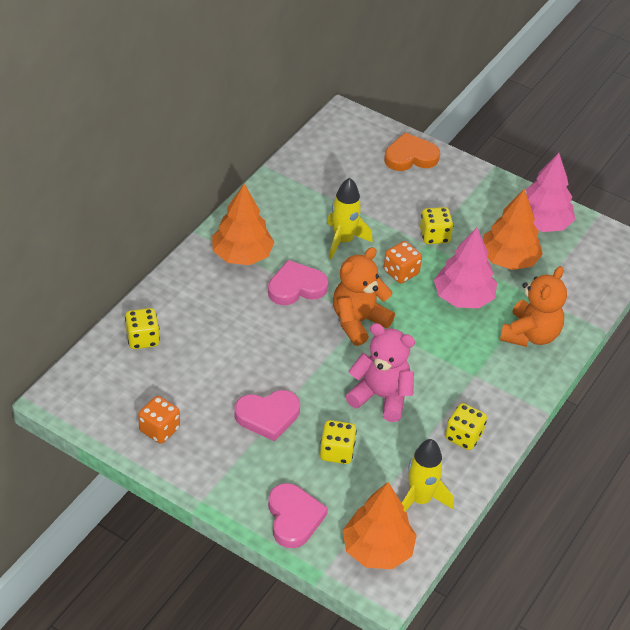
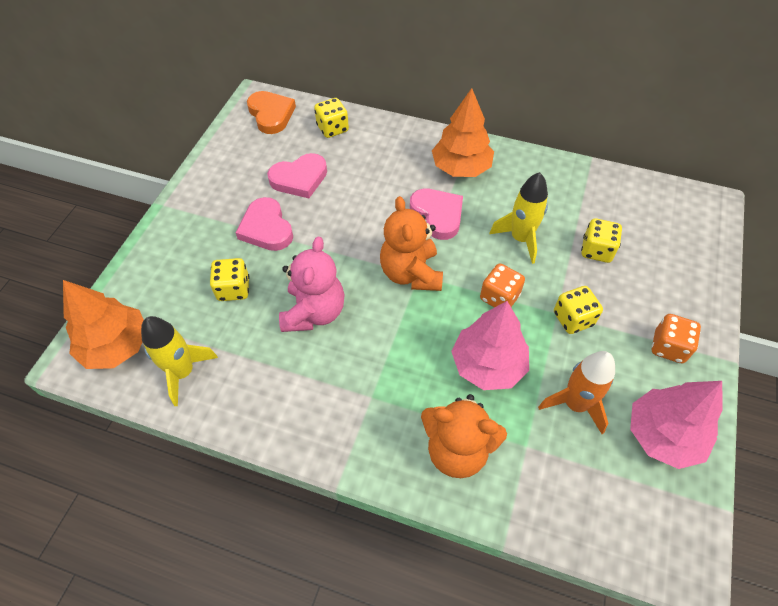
camera: 80 degrees right, 10 degrees up
(159, 430) = (235, 161): orange dice -> orange dice (668, 347)
(294, 518) = (149, 272): pink heart -> pink heart (299, 178)
(358, 322) = (411, 273): orange teddy bear -> orange teddy bear turned 135 degrees counterclockwise
(410, 157) = (689, 273): orange heart -> orange heart (271, 114)
(463, 436) = (277, 400): yellow dice -> yellow dice (596, 250)
(508, 259) = (575, 404): orange tree -> orange rocket

